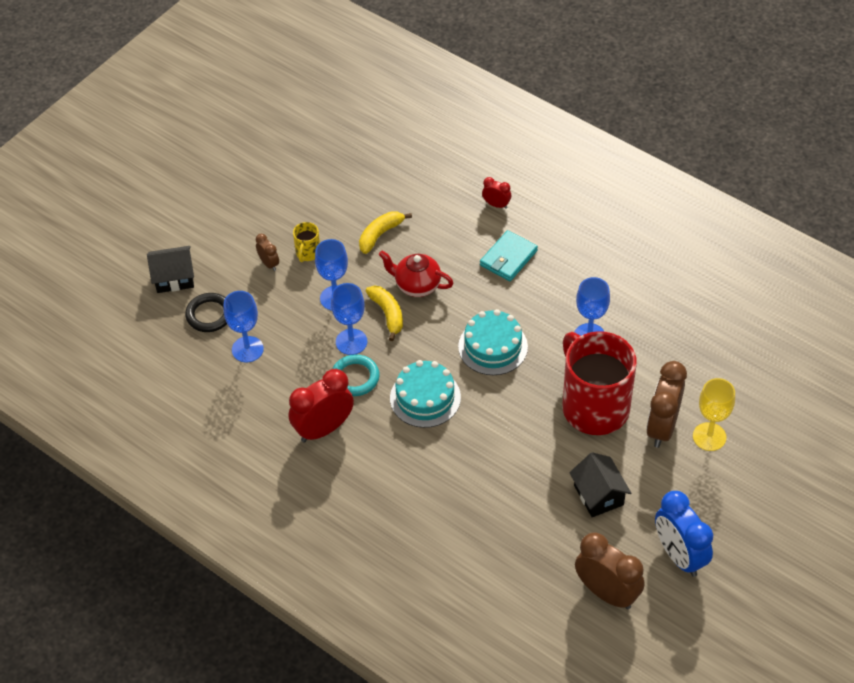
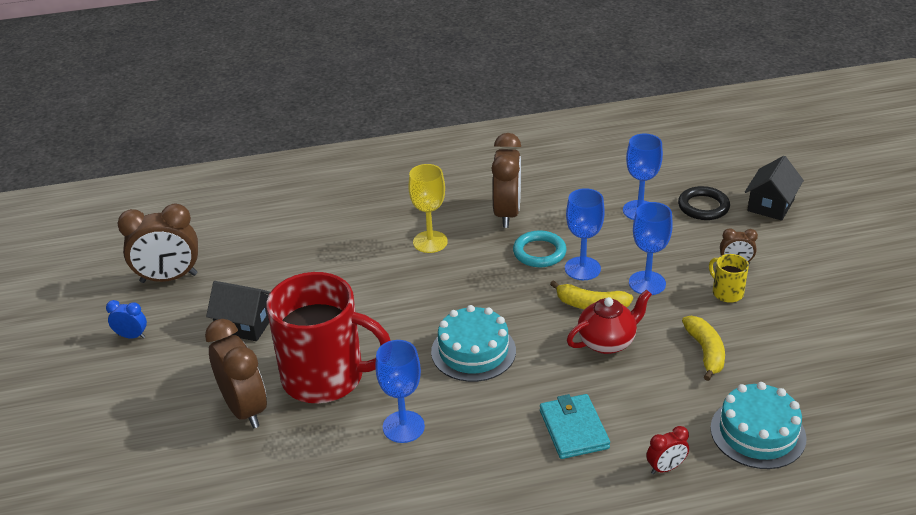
camera: 130 degrees right, 15 degrees down
(323, 429) = (507, 213): red clock -> brown clock
(425, 398) = (469, 280): turquoise cake -> turquoise cake (758, 433)
(679, 556) = (132, 336): blue clock -> blue clock, size x0.49
(709, 436) = (191, 435): yellow goblet -> yellow goblet (430, 242)

